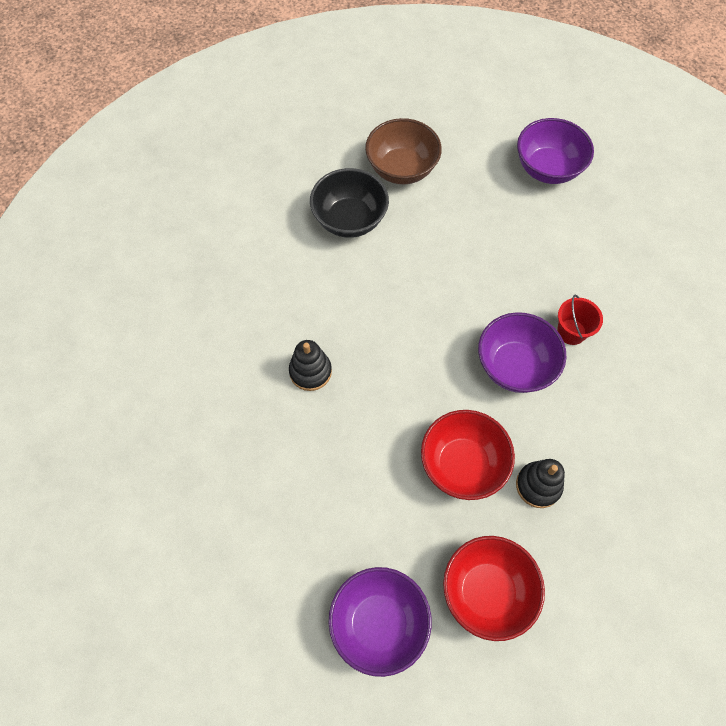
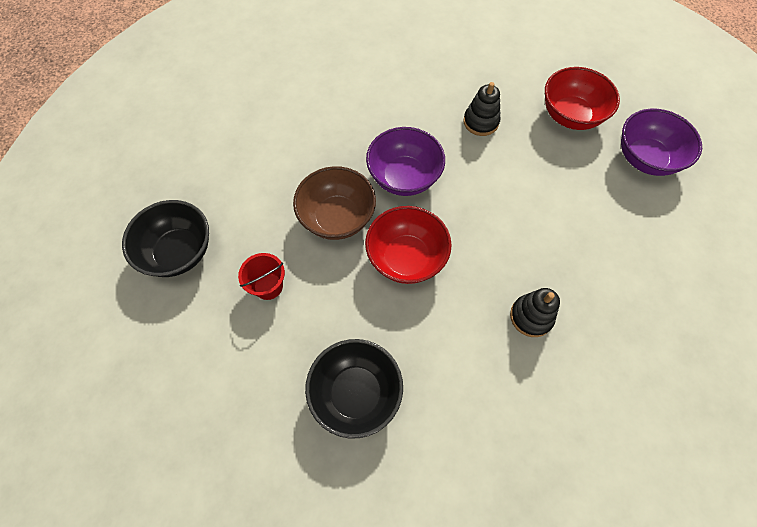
camera: 125 degrees left, 0 degrees up
(401, 169) = (258, 384): brown bowl -> brown bowl (337, 218)
(462, 464) = (506, 169): red bowl -> red bowl (406, 258)
(547, 168) = (179, 252): purple bowl -> black bowl
(571, 332) = (345, 157): red bucket -> red bucket (268, 286)

